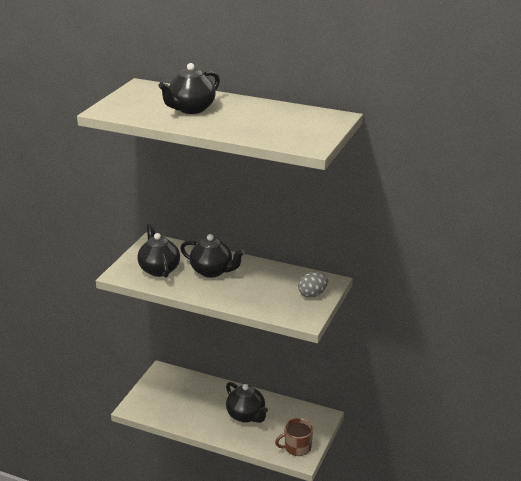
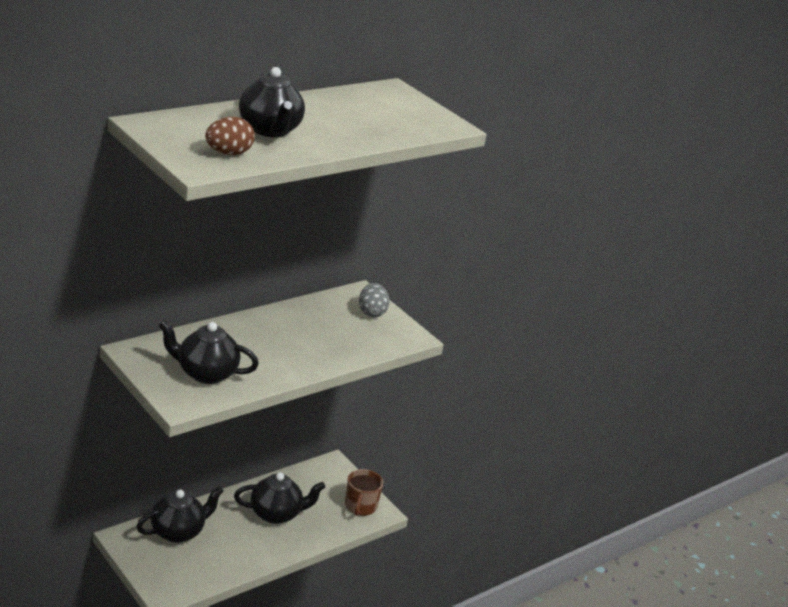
camera: 65 degrees left, 0 degrees up
(137, 110) = (228, 153): none -> brown egg
(212, 271) = (255, 344): black teapot -> black teapot (178, 532)

